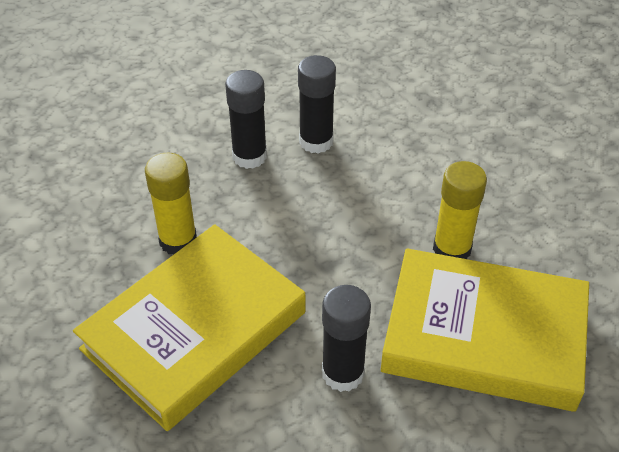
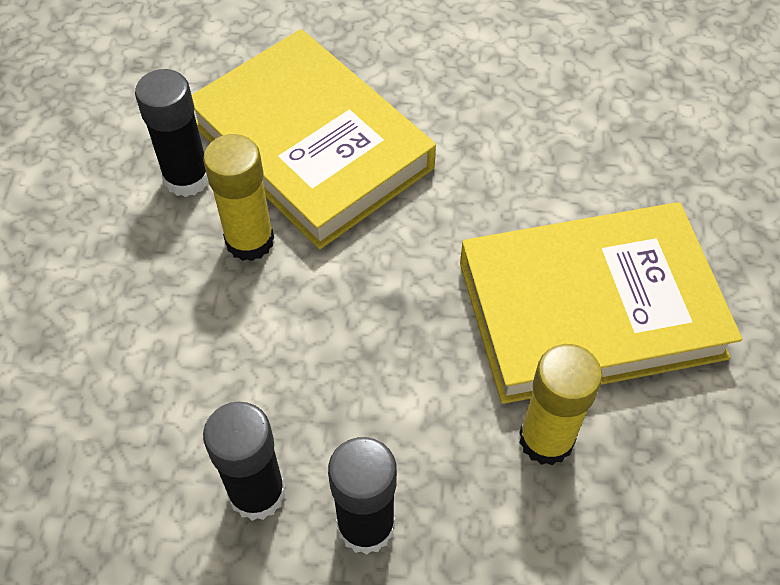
camera: 145 degrees left, 10 degrees up
(343, 373) = (469, 186): black glue stick -> black glue stick (187, 178)

